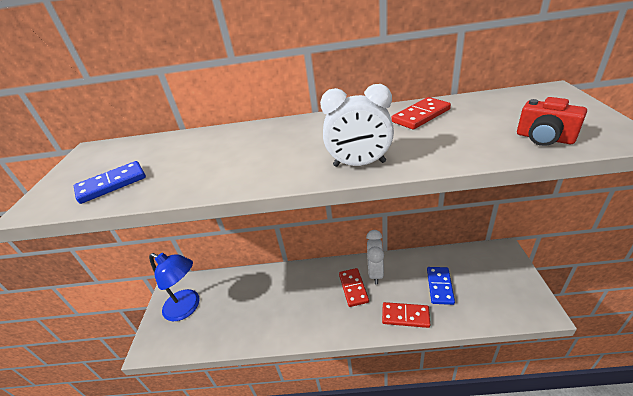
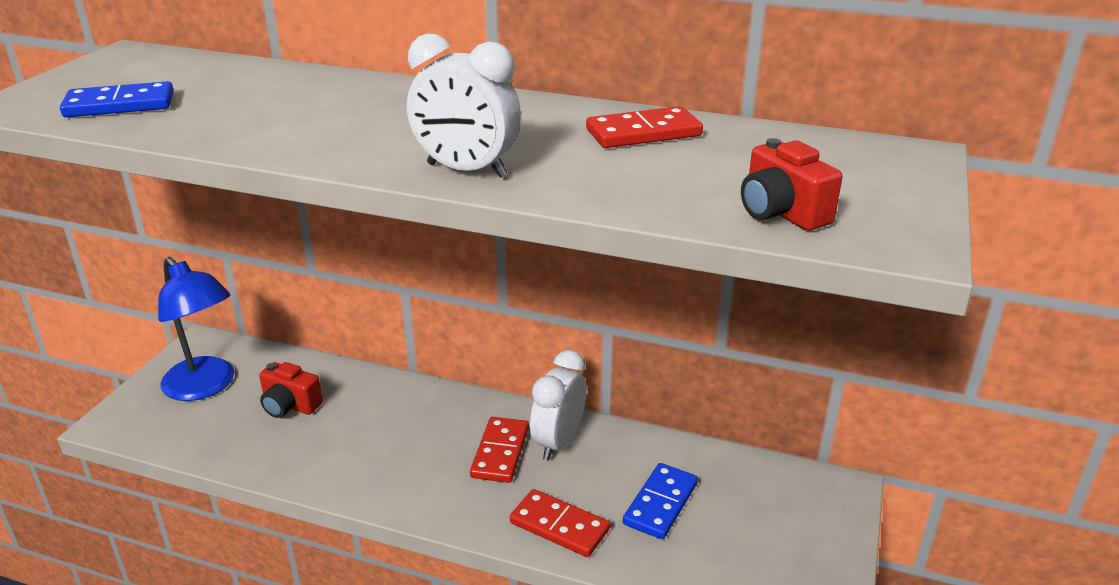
camera: 15 degrees right, 5 degrees down
(237, 302) = (290, 405): none -> red camera

